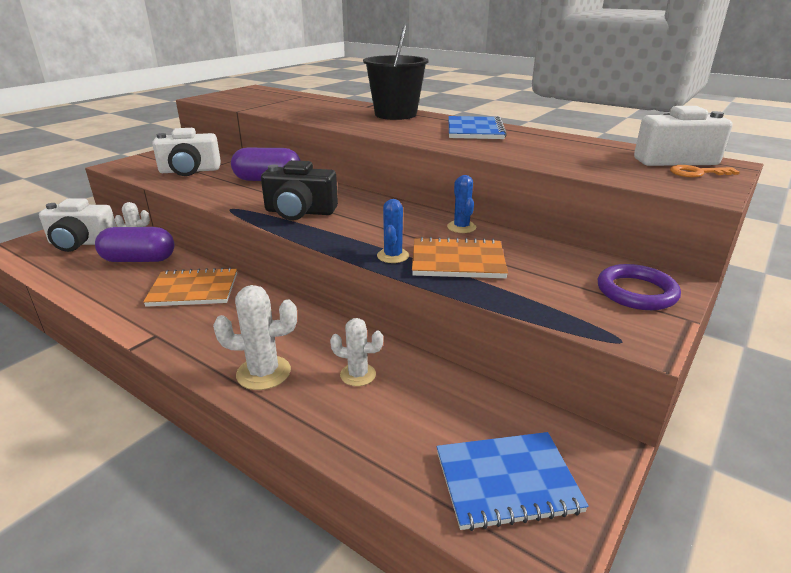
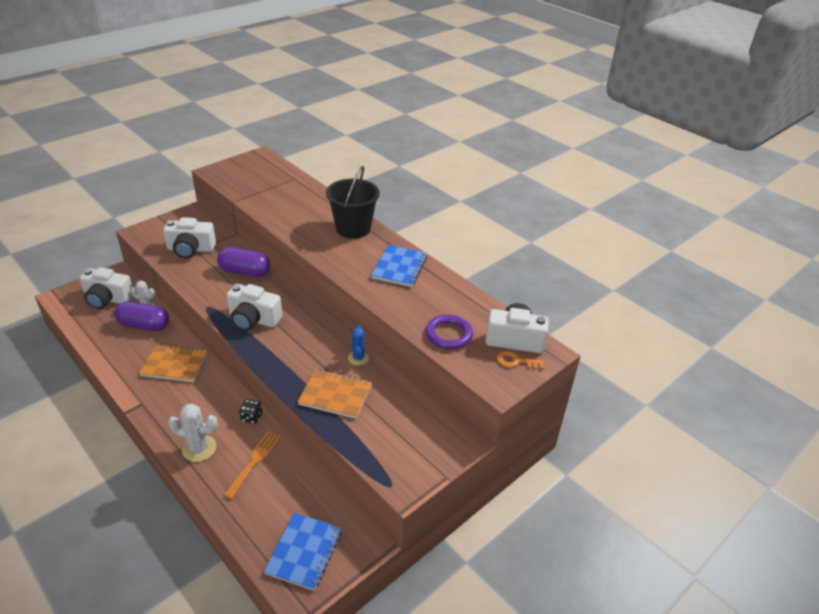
camera: 10 degrees right, 10 degrees up
(300, 212) = (253, 319): black camera -> white camera
(329, 327) = (252, 417): none -> black dice
(358, 375) = (254, 461): white cactus -> orange fork
(393, 256) = (295, 382): blue cactus -> none
(507, 482) = (304, 552): blue notebook -> blue notebook turned 75 degrees counterclockwise
(636, 292) = (432, 447): purple ring -> purple ring (448, 334)

